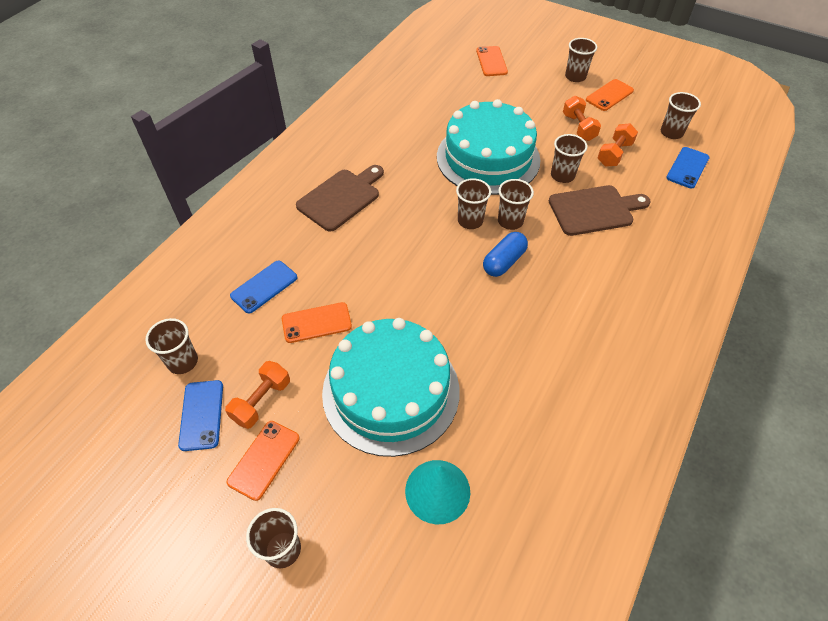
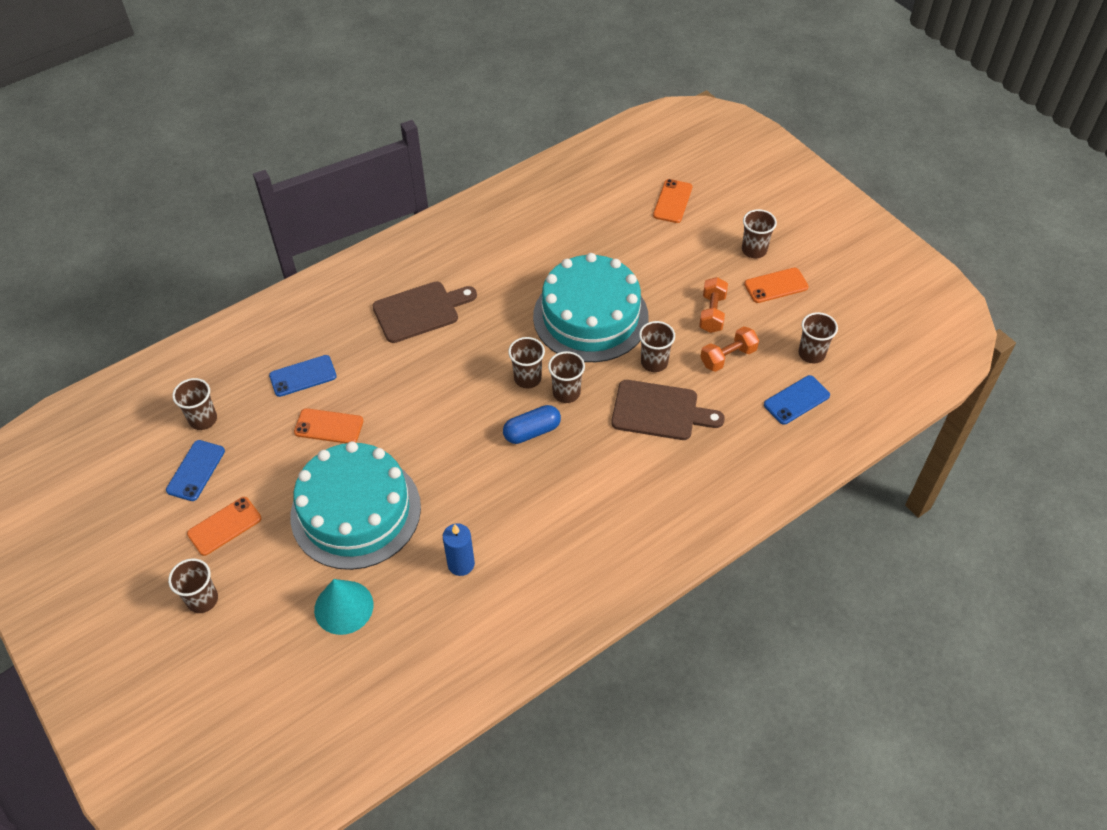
camera: 25 degrees right, 0 degrees up
(261, 401) = (247, 478): orange dumbbell -> none
(521, 400) = (461, 564): none -> blue candle

